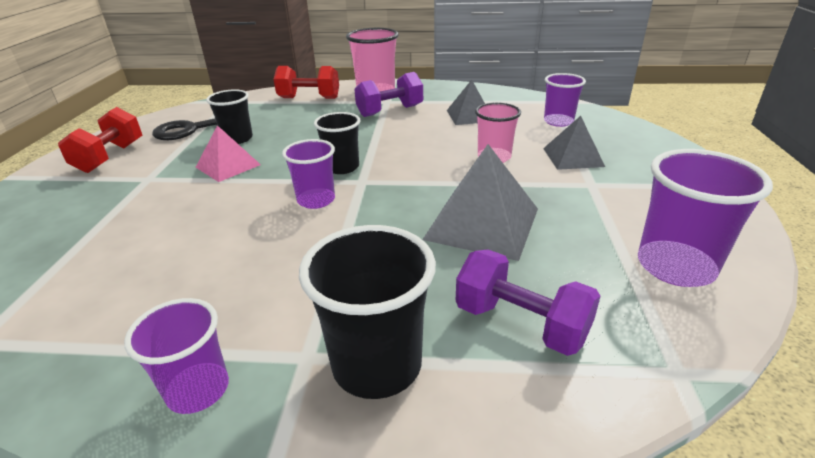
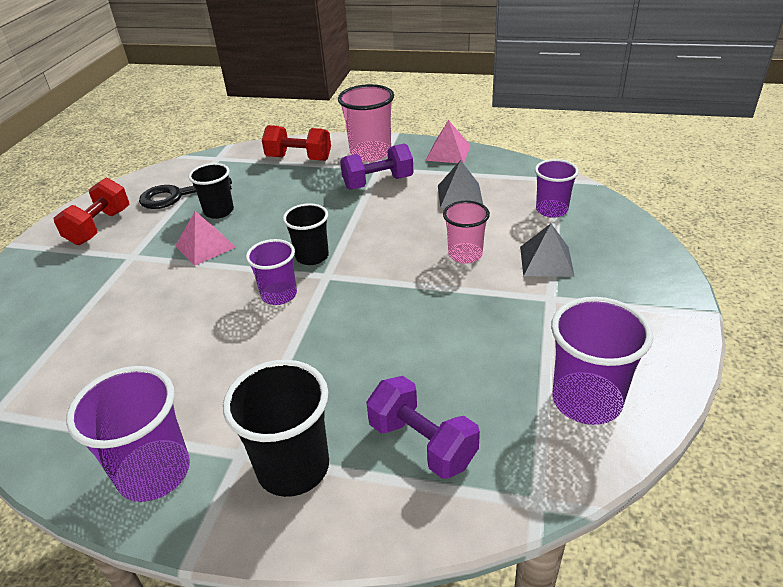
camera: 10 degrees right, 5 degrees up
(198, 390) = (154, 473): purple cup -> purple cup, size x1.54
(447, 88) = (448, 153): none -> pink pyramid
(482, 223) = (425, 336): grey pyramid -> none

